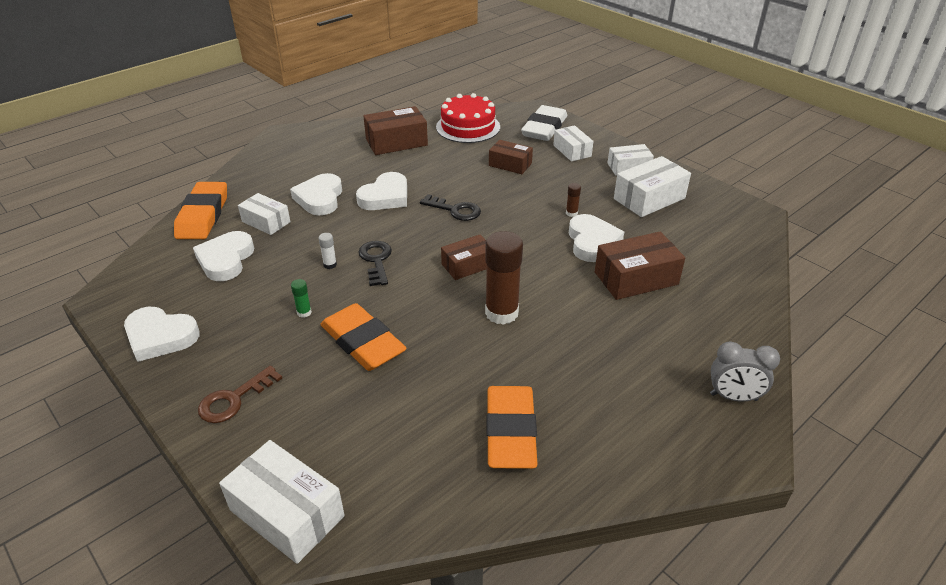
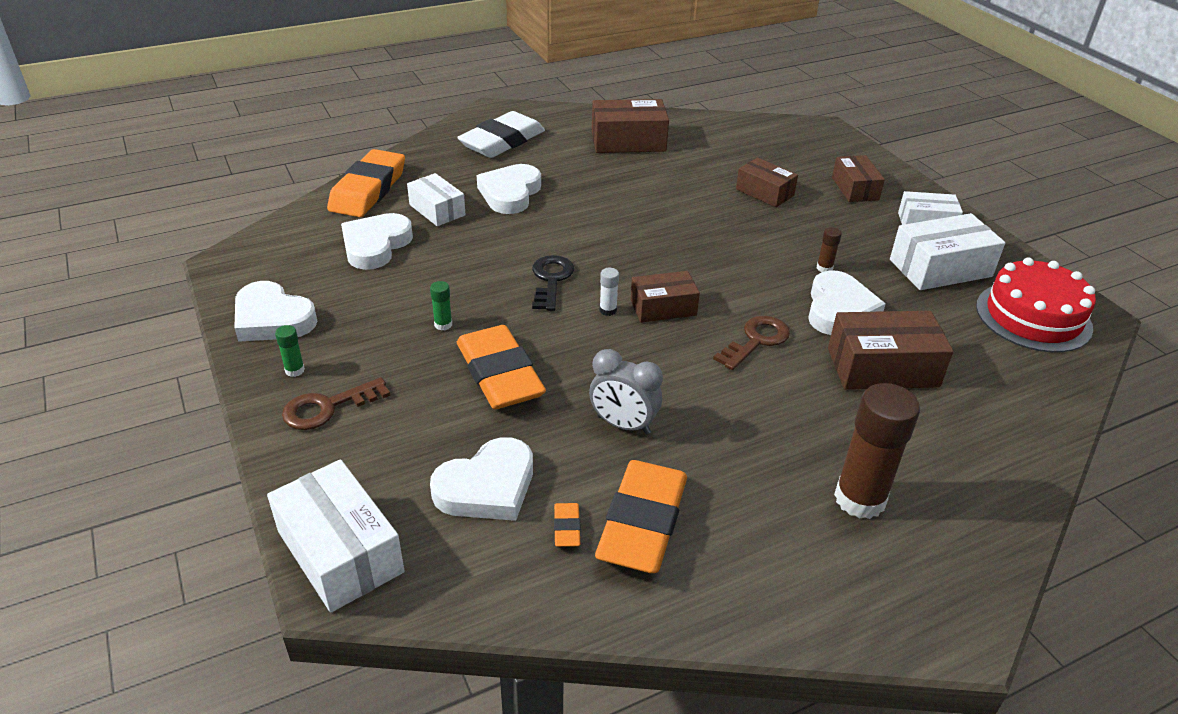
camera: 15 degrees right, 0 degrees up
(195, 375) = (294, 370): none -> green glue stick
(330, 265) = (494, 274): white glue stick -> white glue stick (608, 310)
(385, 196) = (590, 205): white heart -> white heart (487, 487)
(455, 210) = (672, 237): black key -> none
(456, 449) = (566, 528): none -> orange eraser
(468, 127) = (726, 137): red cake -> red cake (1033, 317)
(501, 313) = (685, 375): brown glue stick -> brown glue stick (859, 499)
(543, 276) = (756, 340): none -> brown key
(544, 128) = (827, 154): white eraser -> white eraser (502, 141)
(572, 151) = (855, 188): white box -> brown box
(733, 397) = (963, 551): grey clock -> grey clock (623, 425)

